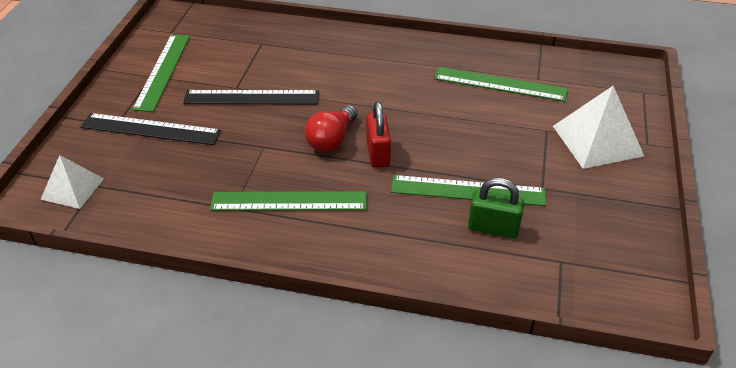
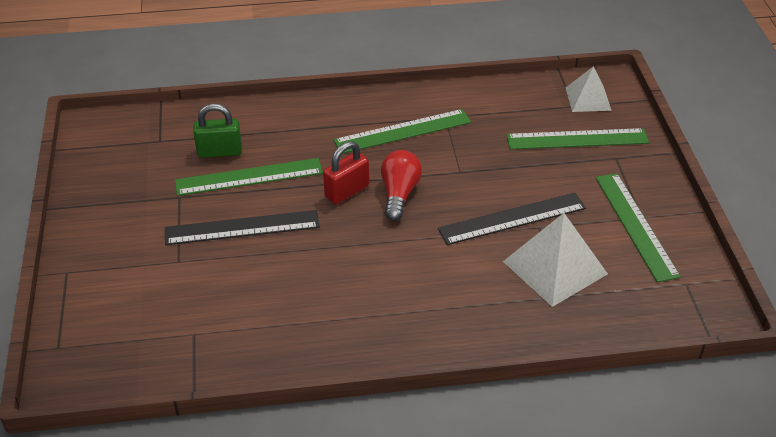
camera: 160 degrees right, 0 degrees up
(150, 129) = (579, 160): black ruler -> black ruler (242, 227)
(378, 153) = (347, 191): red padlock -> red padlock turned 75 degrees clockwise
(500, 84) = (240, 311): green ruler -> green ruler (577, 139)
(597, 140) = (122, 261): white pyramid -> white pyramid (555, 267)

